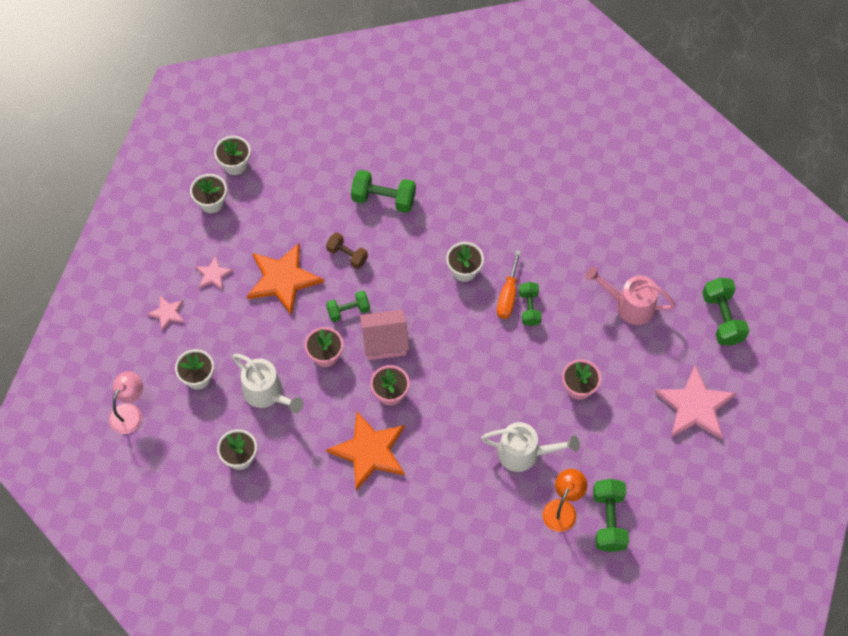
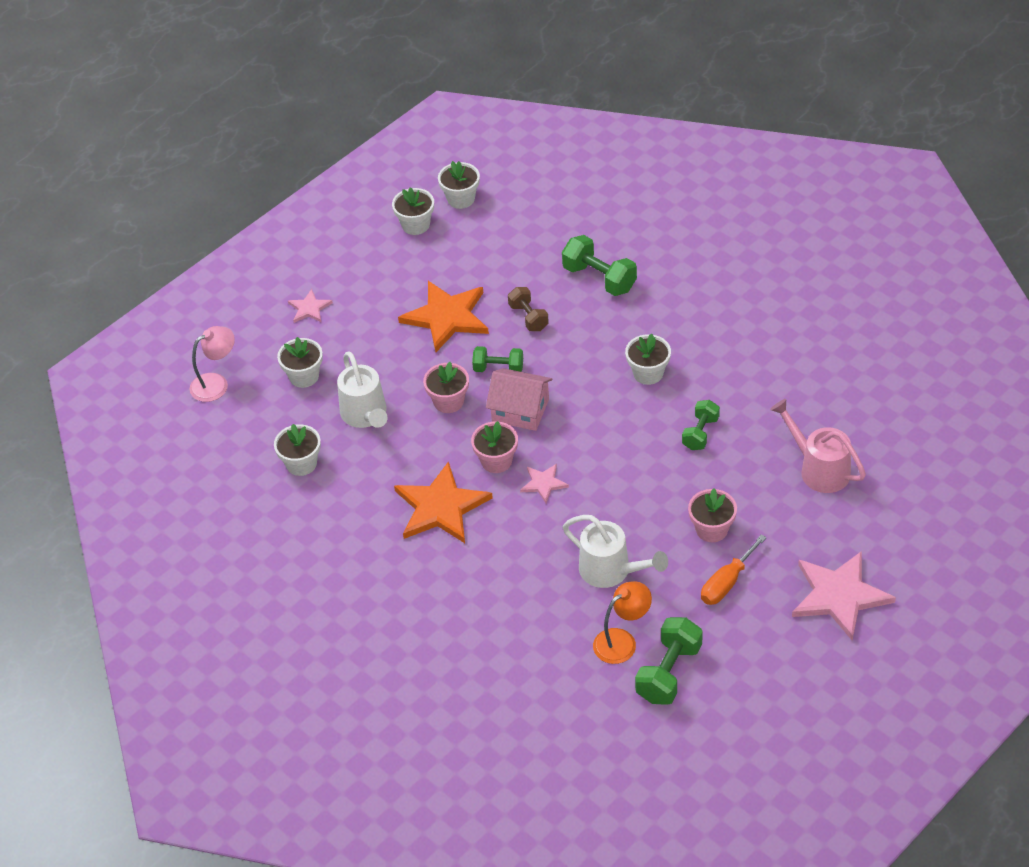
camera: 30 degrees right, 15 degrees down
(213, 274) = (377, 289): pink star -> pink star (543, 483)
(508, 296) = (683, 413): orange screwdriver -> orange screwdriver (727, 583)
(722, 318) = (924, 520): green dumbbell -> none

